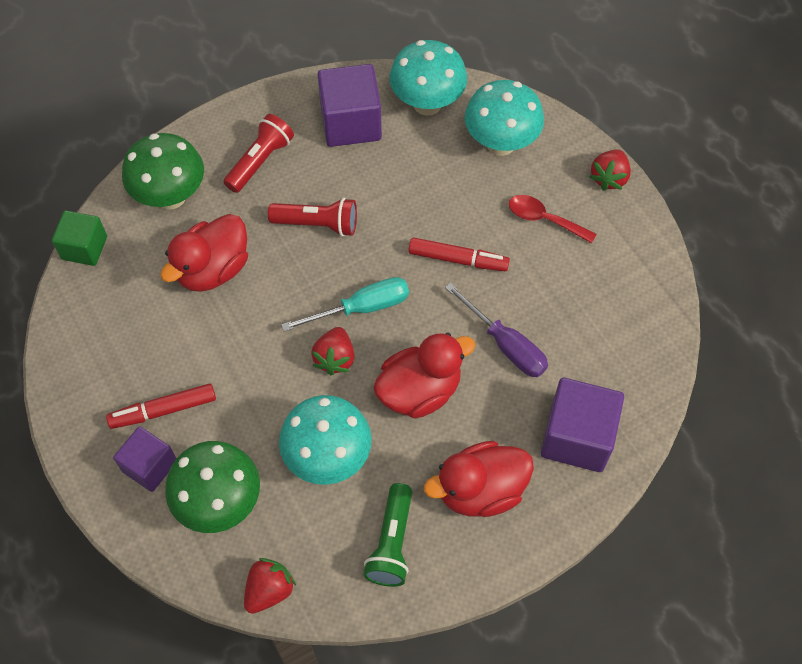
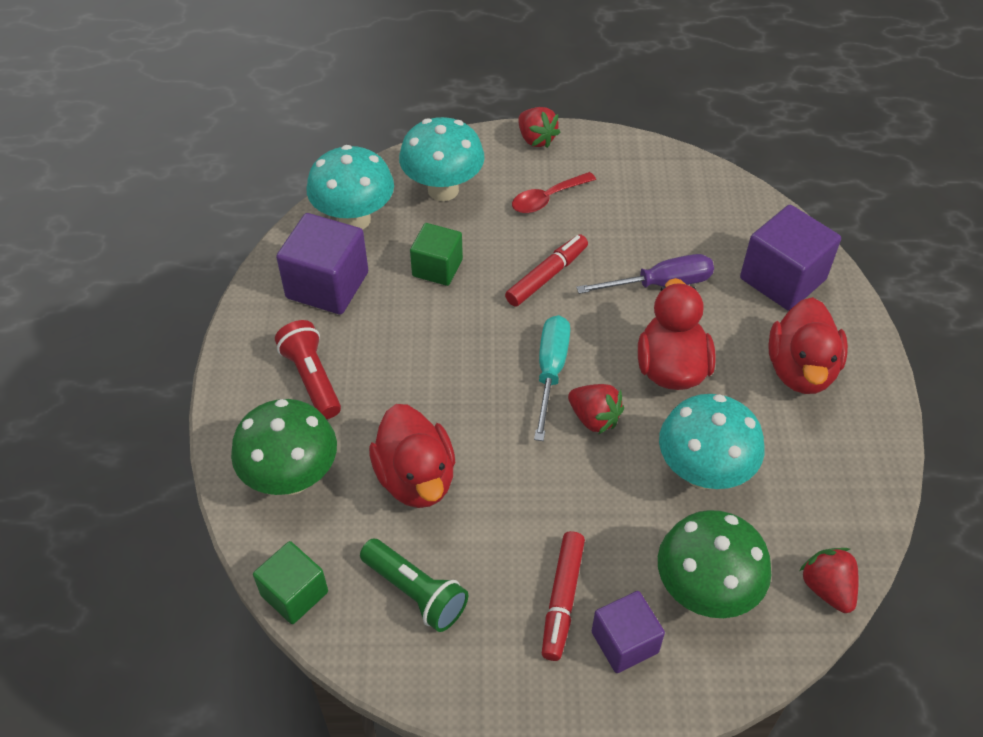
camera: 60 degrees left, 10 degrees down
(317, 224) = (427, 364): red flashlight -> none
(391, 543) = (822, 461): green flashlight -> green flashlight (415, 592)
(415, 182) = (437, 268): none -> green cube

